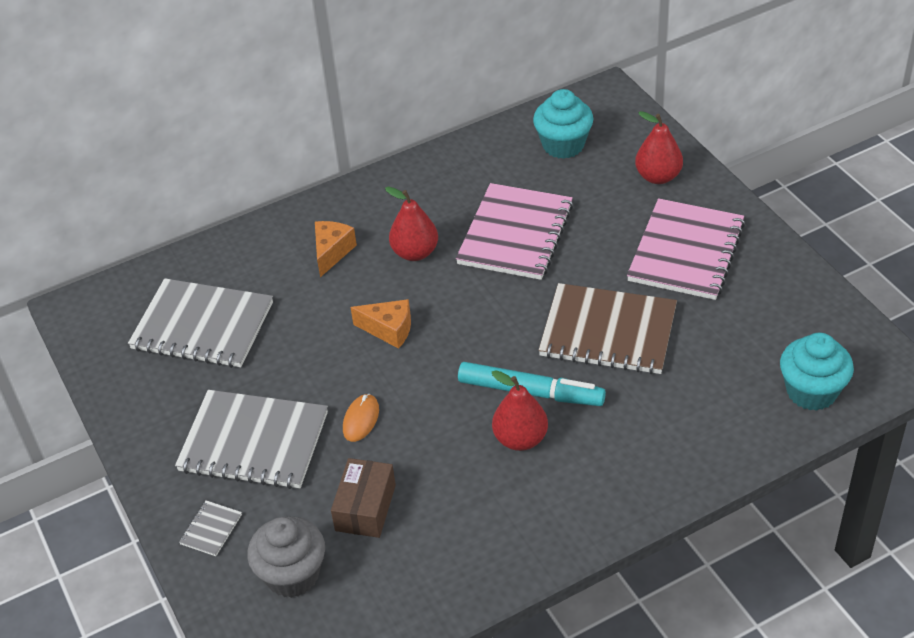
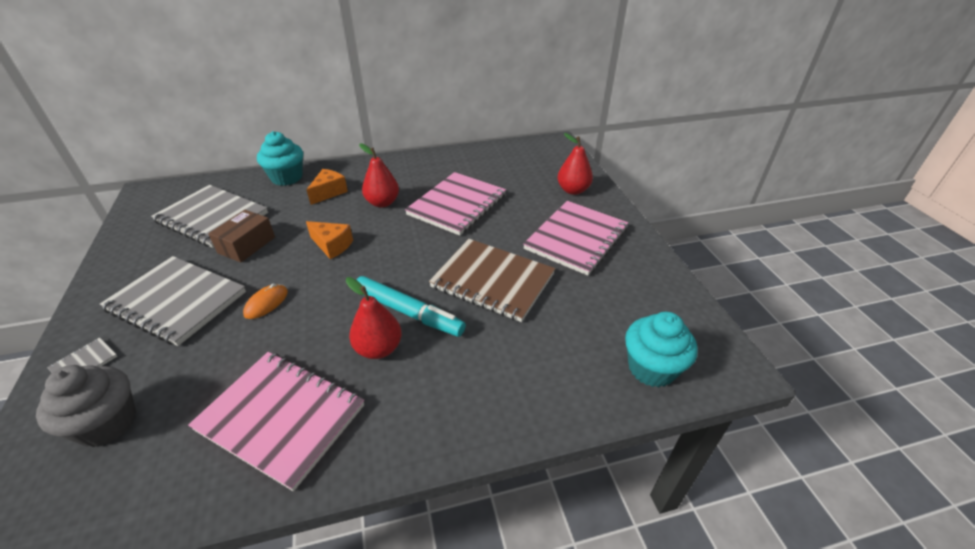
camera: 10 degrees right, 5 degrees down
(365, 508) = (215, 376): brown box -> brown box (247, 245)
(463, 527) = (281, 418): none -> pink notebook
(563, 145) = (515, 163): turquoise cupcake -> turquoise cupcake (287, 178)

